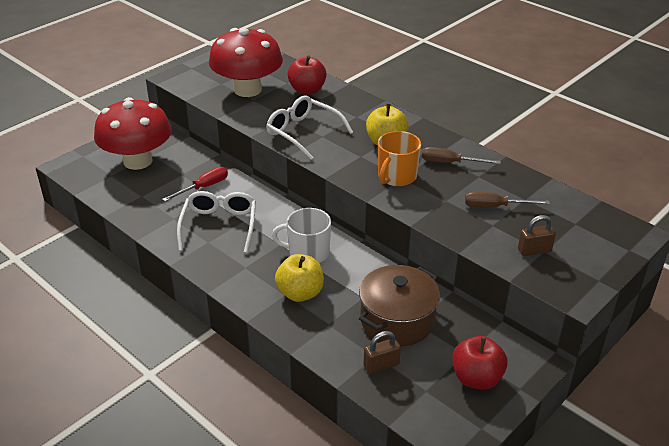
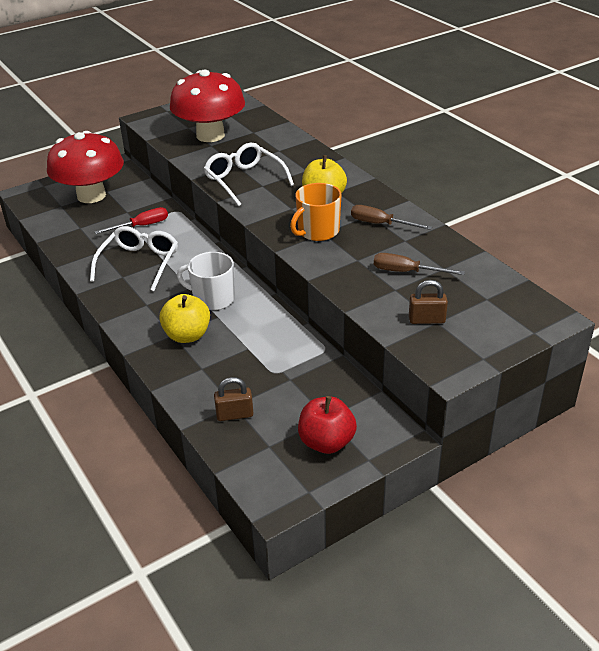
camera: 15 degrees right, 0 degrees up
(307, 90) = (269, 141): red apple -> none
(397, 320) = (271, 374): brown pot -> none

